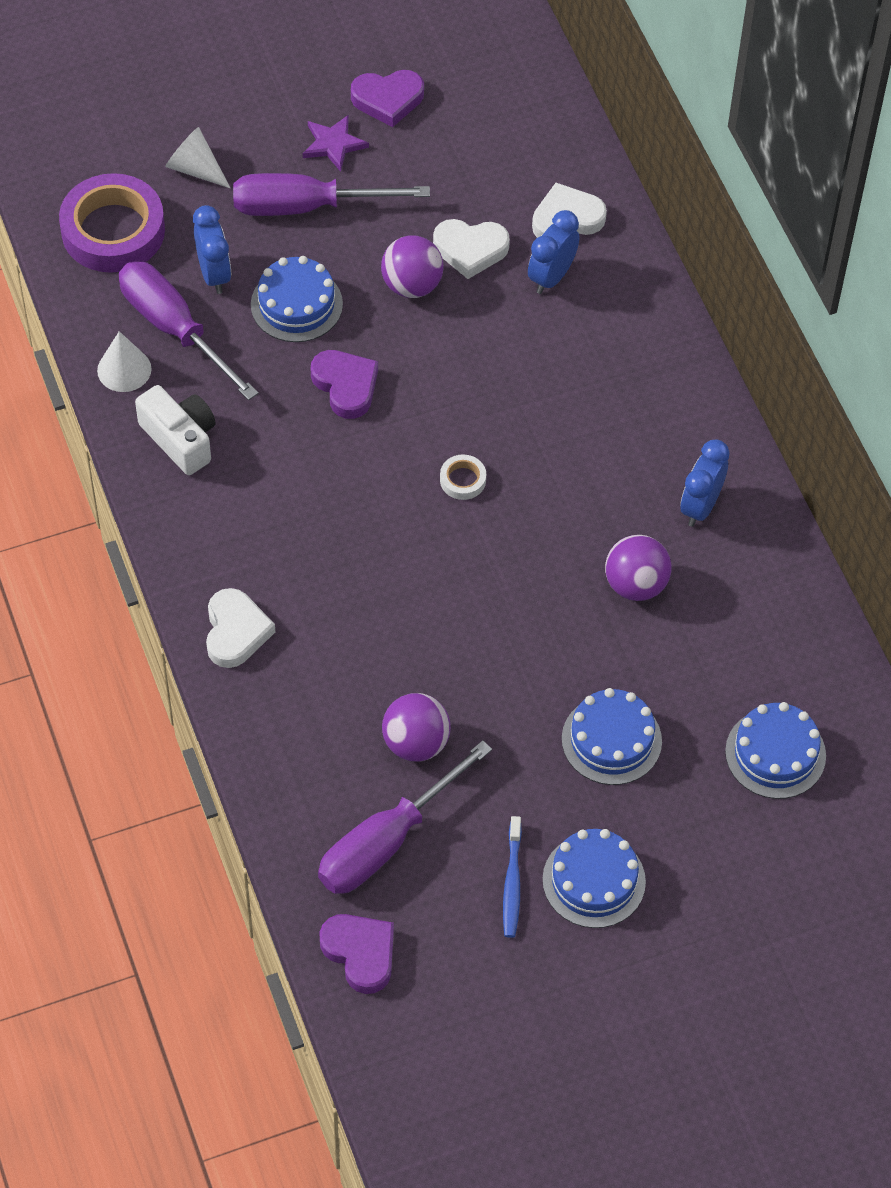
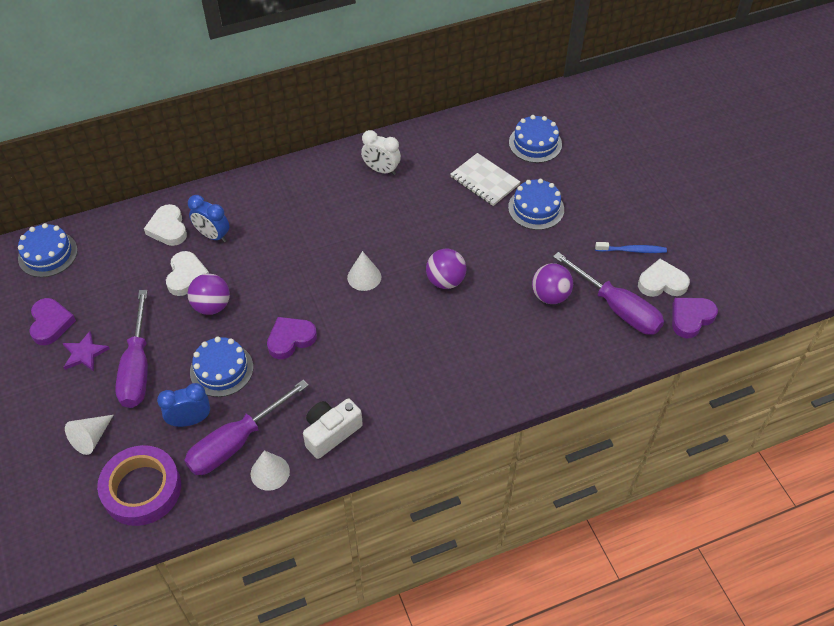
camera: 90 degrees left, 5 degrees down
(235, 632) = (482, 391): white heart -> white heart (662, 283)
(463, 480) = (364, 277): white tape -> white cone
(594, 880) = (623, 216): blue cake -> blue cake (48, 254)
(635, 584) = (434, 198): purple ball -> purple ball (445, 281)
(677, 664) = (484, 181): none -> white notebook
(700, 506) = (381, 170): blue clock -> white clock

